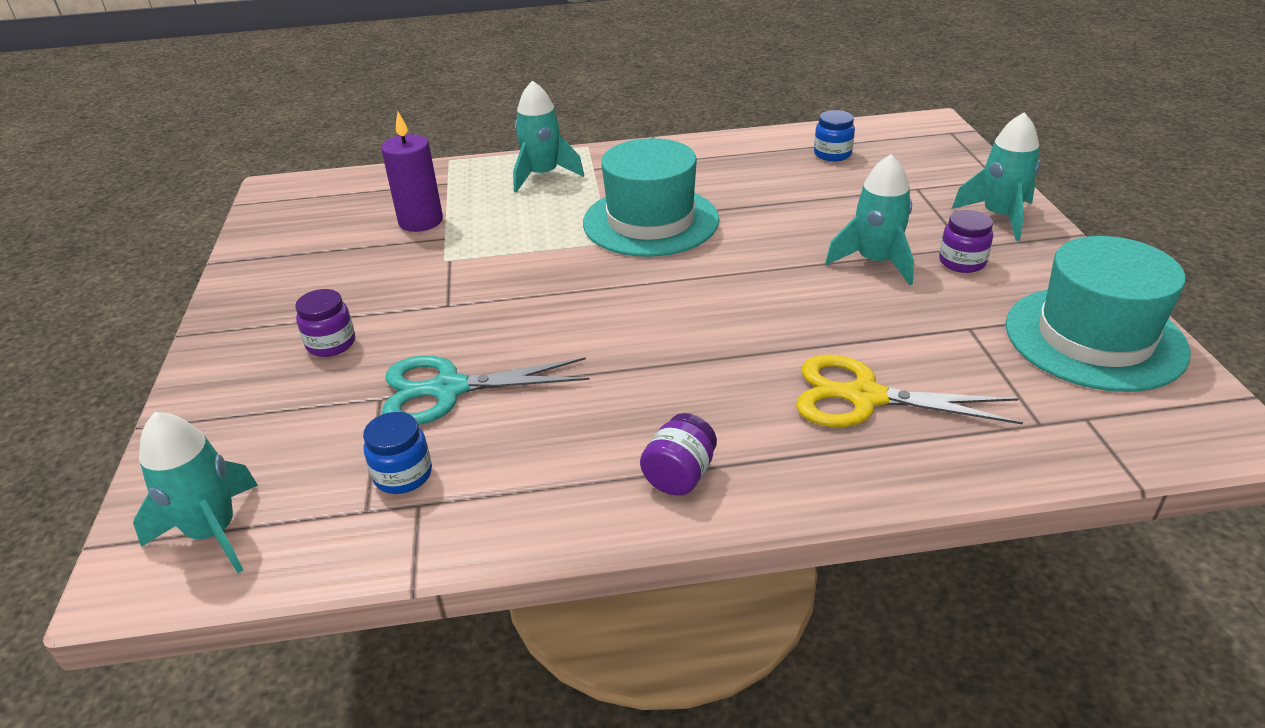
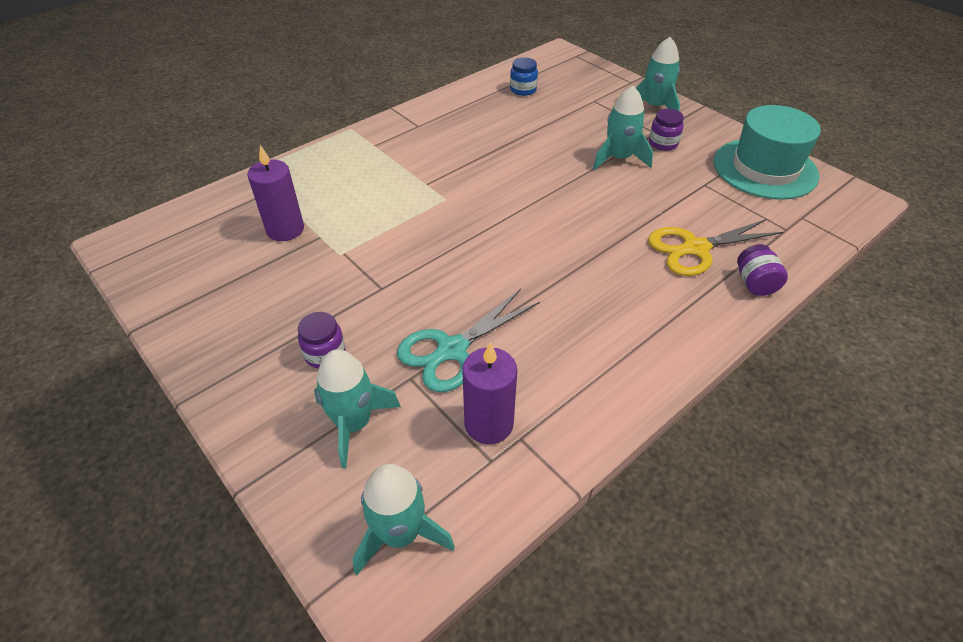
camera: 35 degrees left, 10 degrees up
(403, 475) = (488, 424): blue jar -> purple candle
(543, 175) = (342, 162): turquoise rocket -> turquoise rocket (354, 423)
(650, 221) = (457, 174): turquoise hat -> none
(679, 475) = (651, 341): purple jar -> purple jar (755, 283)

